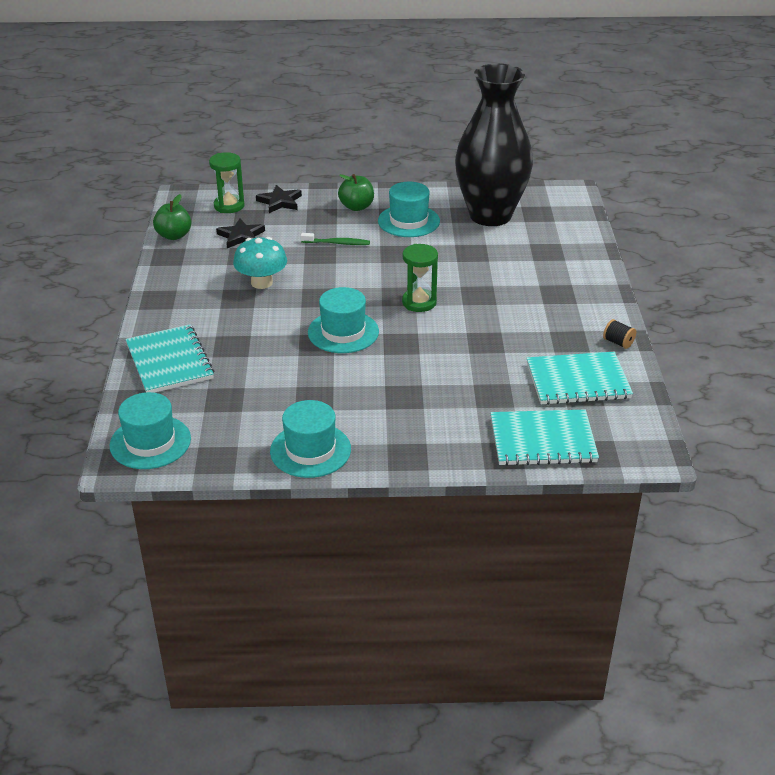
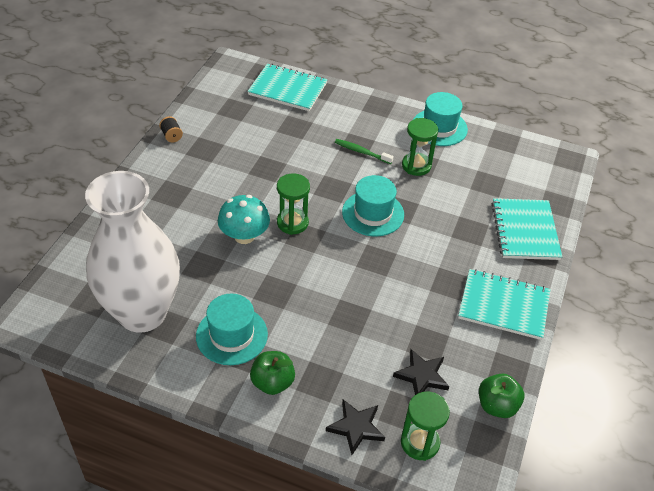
camera: 160 degrees left, 10 degrees up
(150, 442) = (547, 166): turquoise hat -> none
(262, 282) = (422, 295): turquoise mushroom -> turquoise mushroom (244, 236)
(319, 393) = (416, 166): none -> green hourglass
(337, 243) = (325, 327): green toothbrush -> green toothbrush (362, 152)
(490, 215) = (142, 313): black vase -> white vase
(578, 381) = (229, 118): turquoise notebook -> turquoise notebook (503, 305)

